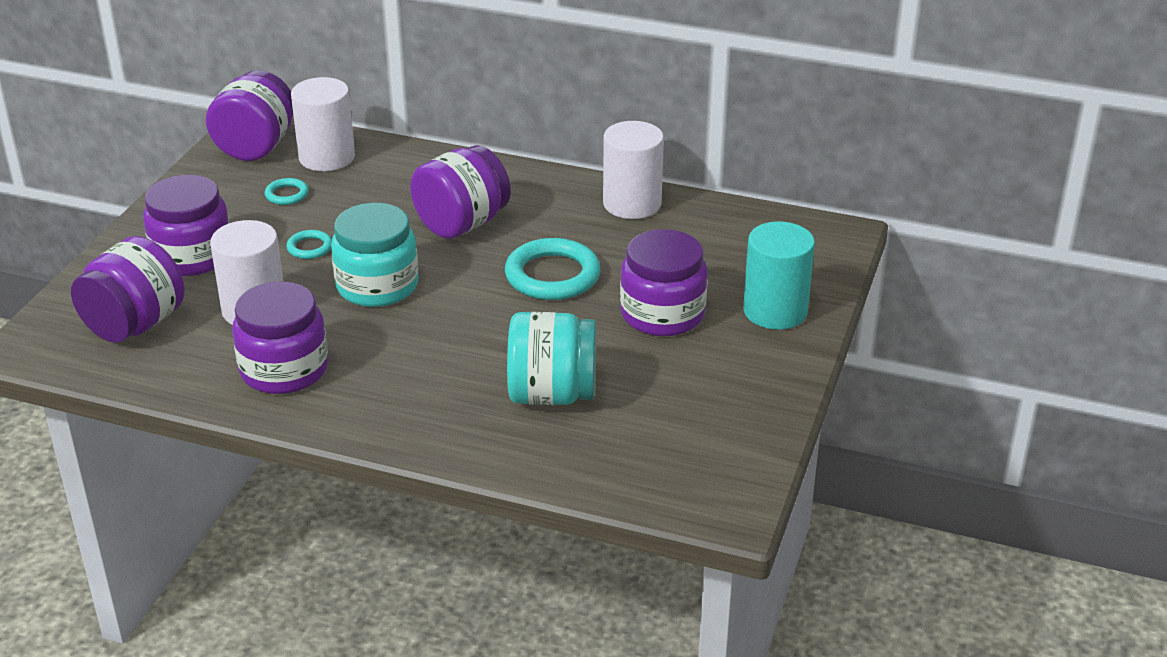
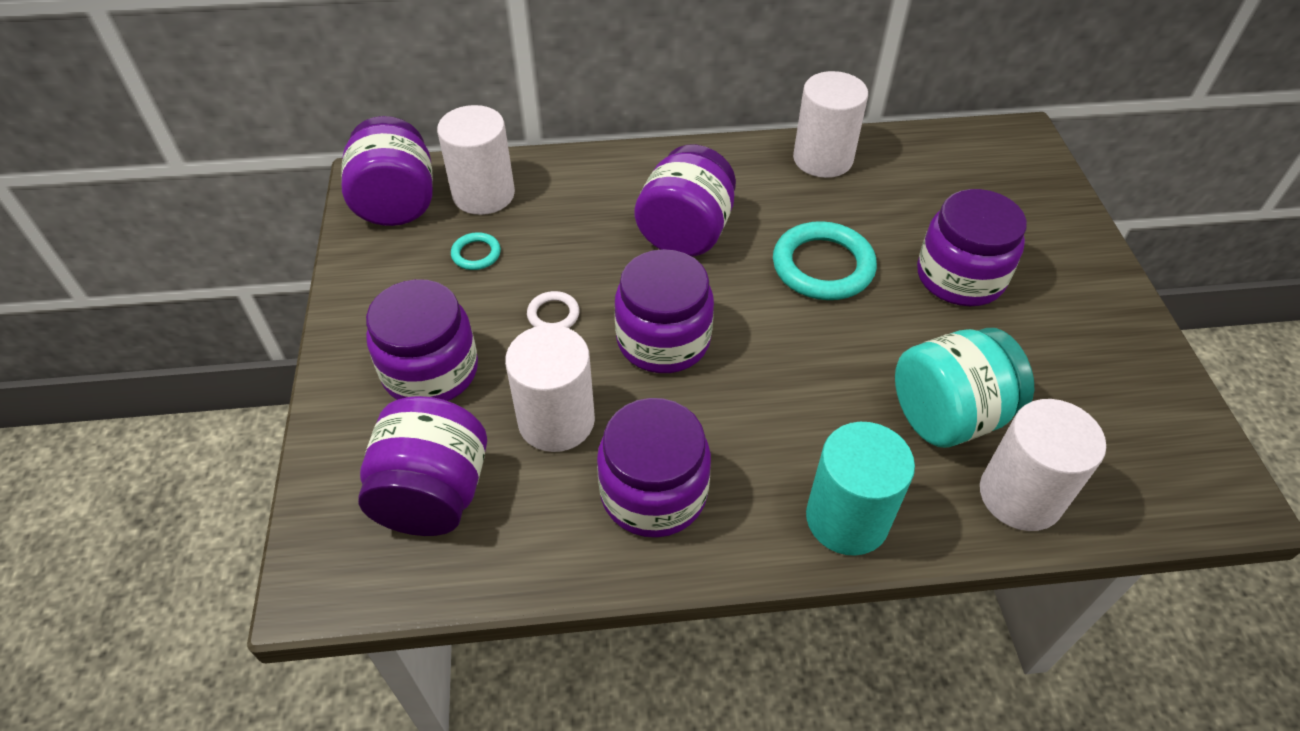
camera: 25 degrees left, 15 degrees up
(309, 247) = (553, 315): turquoise ring -> white ring
(377, 286) = (663, 340): turquoise jar -> purple jar
(556, 456) = (1020, 495): none -> white cylinder
(775, 311) = (1050, 239): turquoise cylinder -> turquoise cylinder (847, 518)

